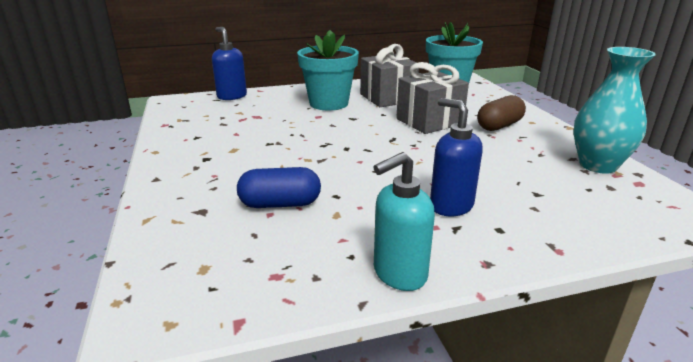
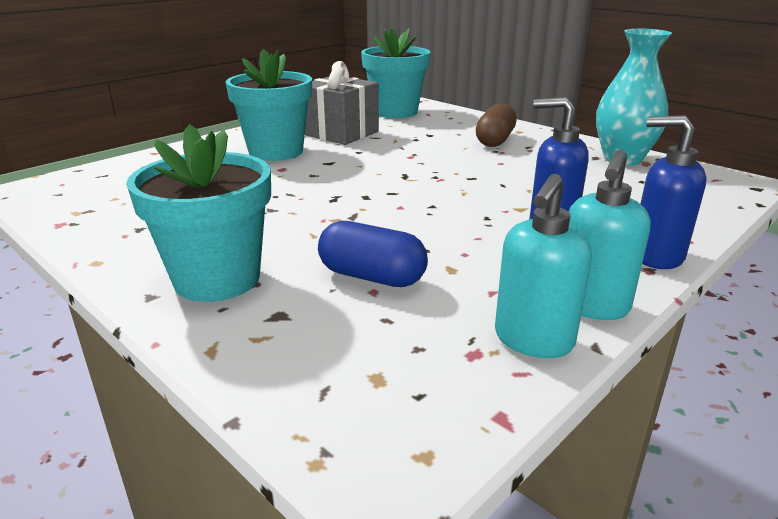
camera: 30 degrees left, 0 degrees up
(197, 179) = (217, 279): none -> turquoise flower pot
(232, 96) = (122, 167): blue soap dispenser -> blue soap dispenser (655, 256)
(280, 204) = (372, 276): blue capsule -> blue capsule turned 60 degrees clockwise
(324, 282) = (533, 340): none -> turquoise soap dispenser
(429, 121) = (420, 149): grey gift -> none

